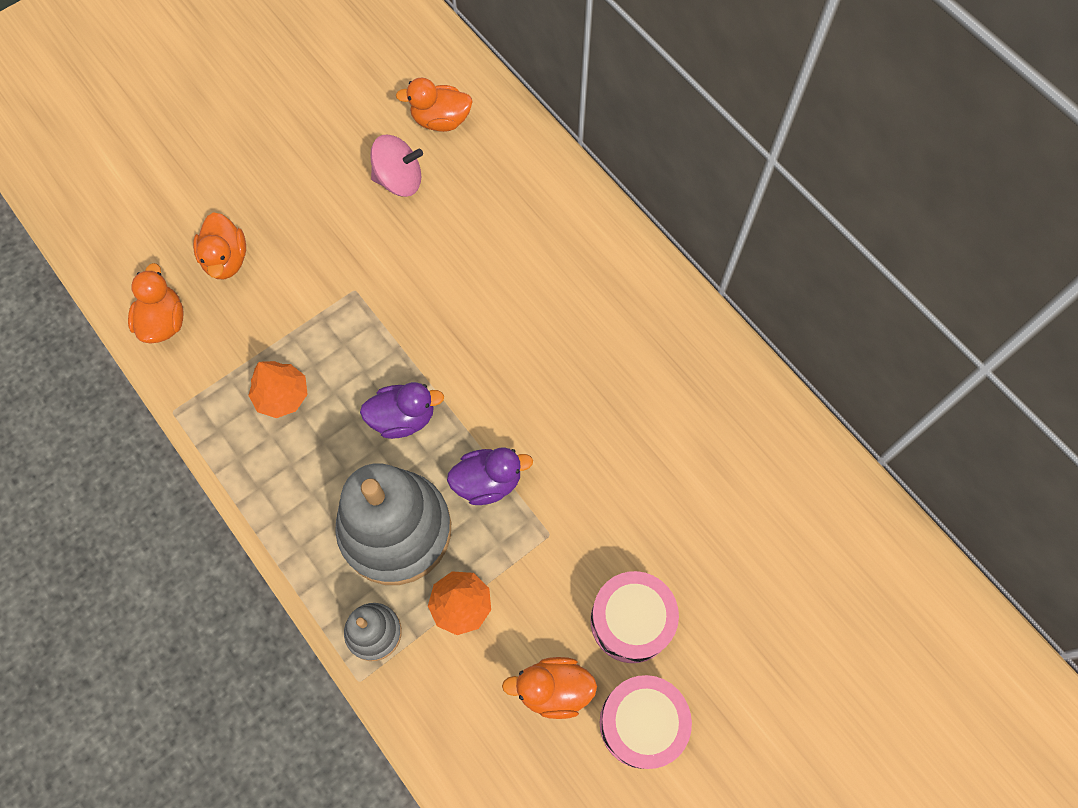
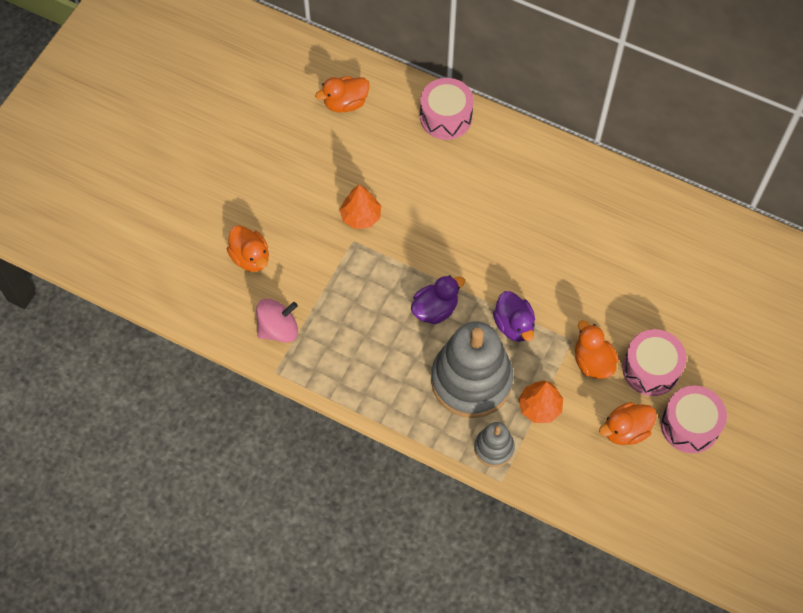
camera: 25 degrees left, 5 degrees down
(164, 322) = (232, 317): orange duck -> orange duck (592, 362)
(282, 396) = (345, 330): orange tree -> orange tree (361, 216)
(399, 180) = (340, 155): pink spinning top -> pink spinning top (278, 329)
(488, 482) = (514, 325): purple duck -> purple duck turned 105 degrees clockwise
(549, 184) = (446, 117): none -> pink drum

